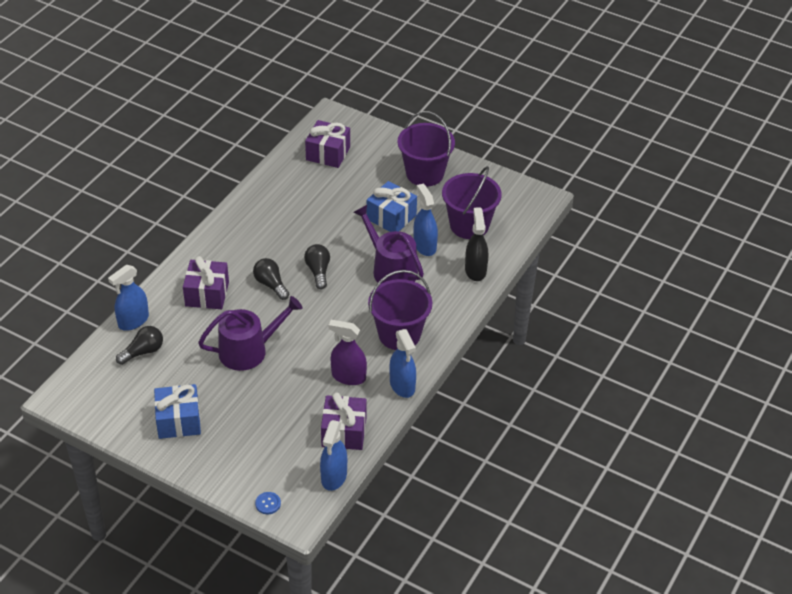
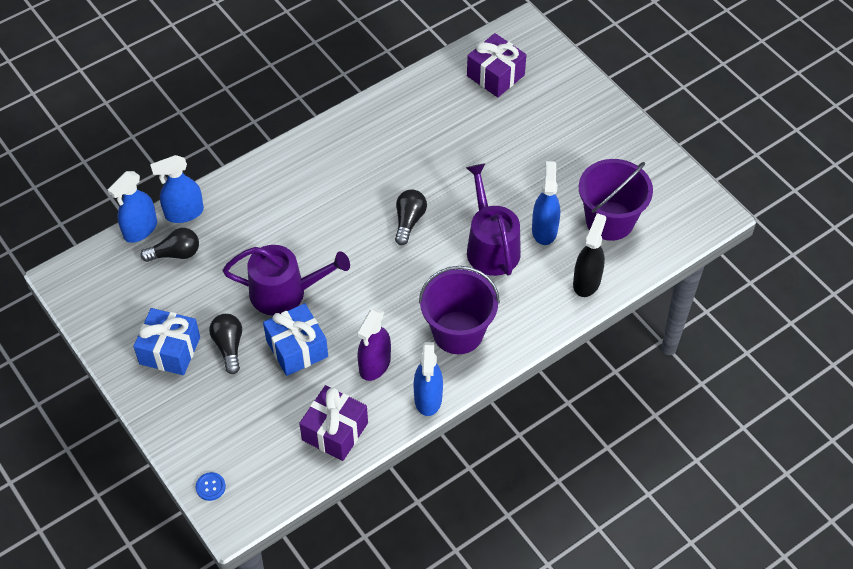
camera: 25 degrees right, 10 degrees up
(207, 294) = (276, 207): purple gift -> none
(271, 285) = (349, 220): black light bulb -> black light bulb (229, 346)
(334, 477) = (296, 482): blue spray bottle -> blue spray bottle (140, 229)
(348, 377) = (375, 364): purple spray bottle -> purple spray bottle turned 105 degrees counterclockwise
(391, 217) = (525, 180): blue gift -> blue gift (297, 348)
(425, 173) = (592, 137): purple bucket -> none

